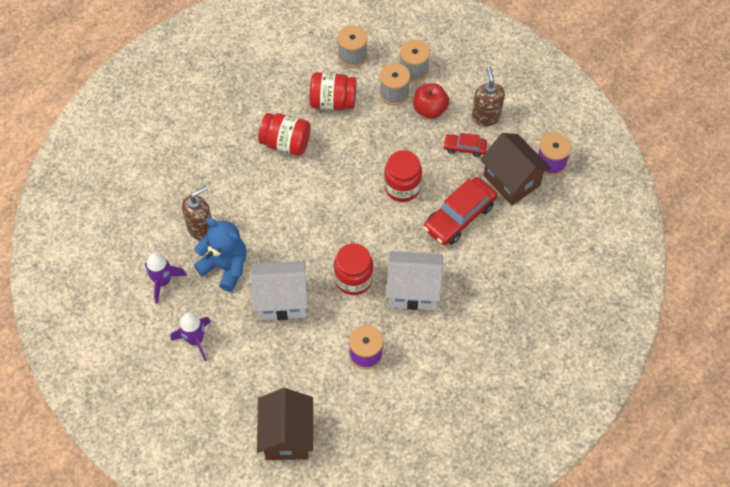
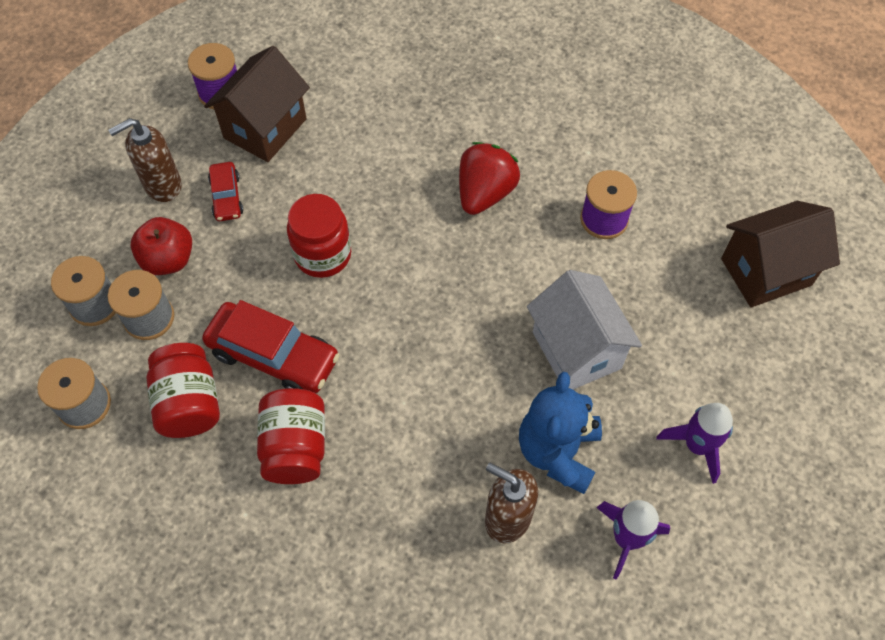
camera: 110 degrees left, 0 degrees up
(353, 279) = (500, 269): red jar -> none
(413, 290) = (485, 193): white house -> red strawberry
(459, 216) = (347, 172): red car -> red car (273, 356)

